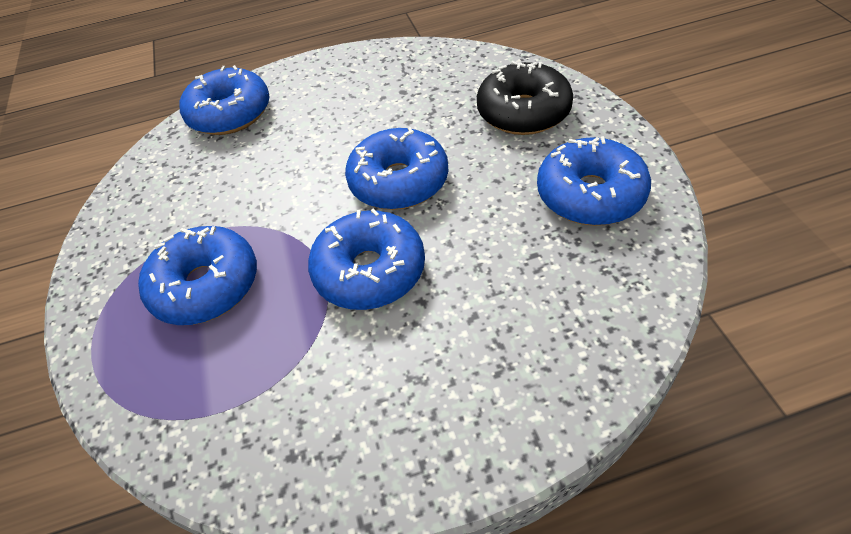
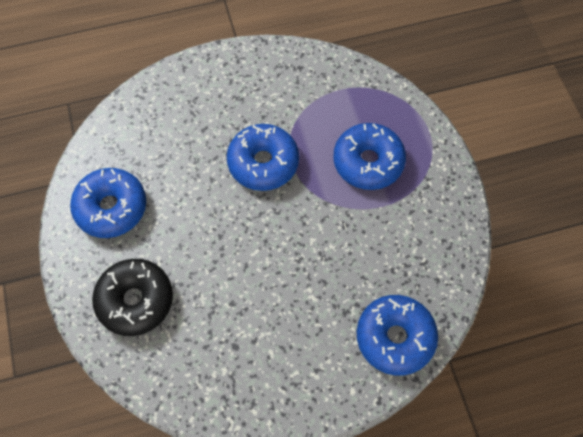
camera: 175 degrees right, 15 degrees up
(399, 182) = (242, 235): blue donut -> none

